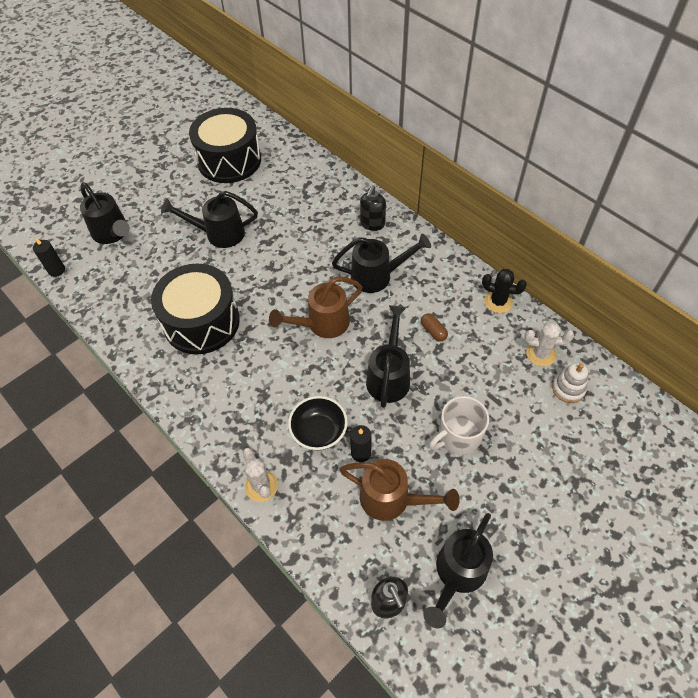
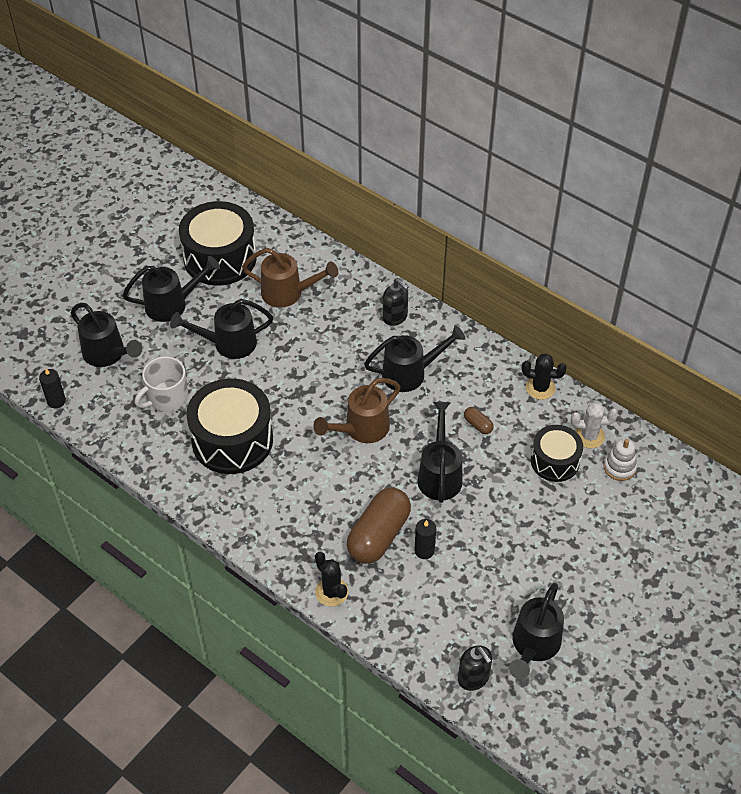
camera: 10 degrees left, 5 degrees down
(179, 196) = (172, 304): none -> black watering can
(261, 486) = (331, 592): white cactus -> black cactus
(319, 432) = (379, 535): black bowl -> brown capsule
(372, 224) = (395, 317): black soap dispenser -> black soap dispenser turned 60 degrees counterclockwise
(392, 499) = (462, 589): brown watering can -> brown watering can (288, 293)
(458, 436) = (517, 524): white mug -> white mug (167, 398)
(503, 375) = (555, 461): none -> black drum

